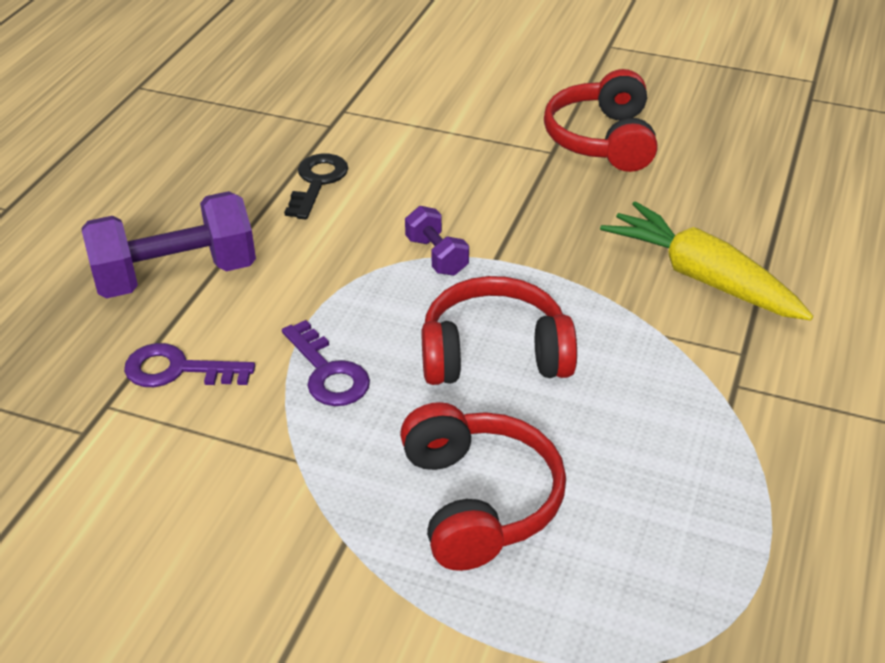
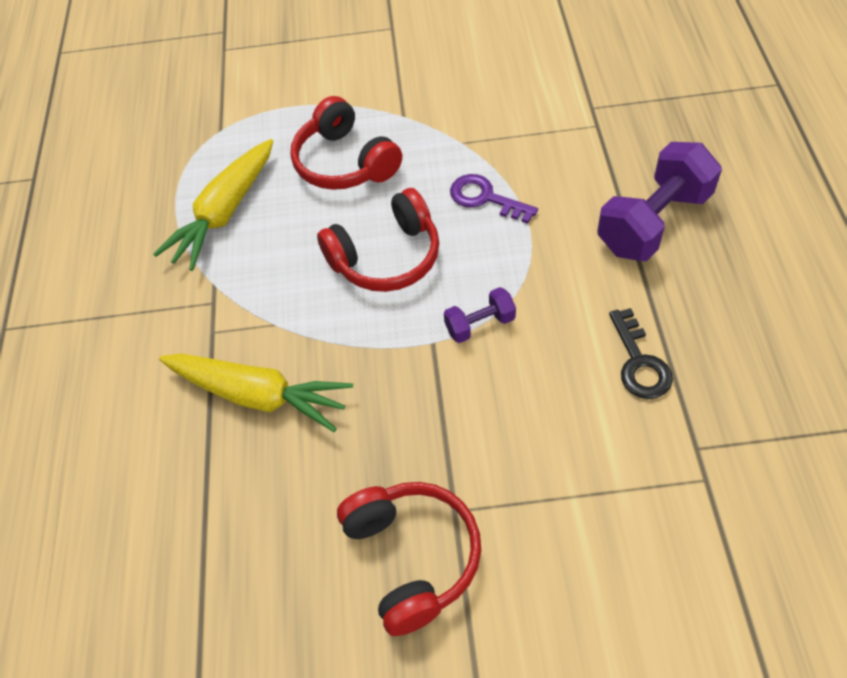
camera: 160 degrees right, 15 degrees up
(178, 370) = (578, 161): purple key -> none
(436, 256) = (480, 324): purple dumbbell -> purple dumbbell turned 60 degrees counterclockwise
(692, 497) = (224, 213): none -> yellow carrot

